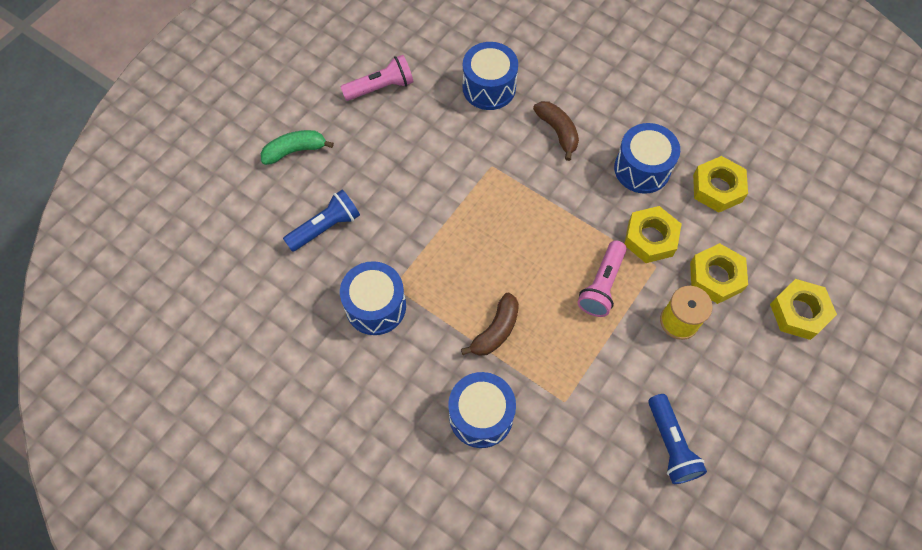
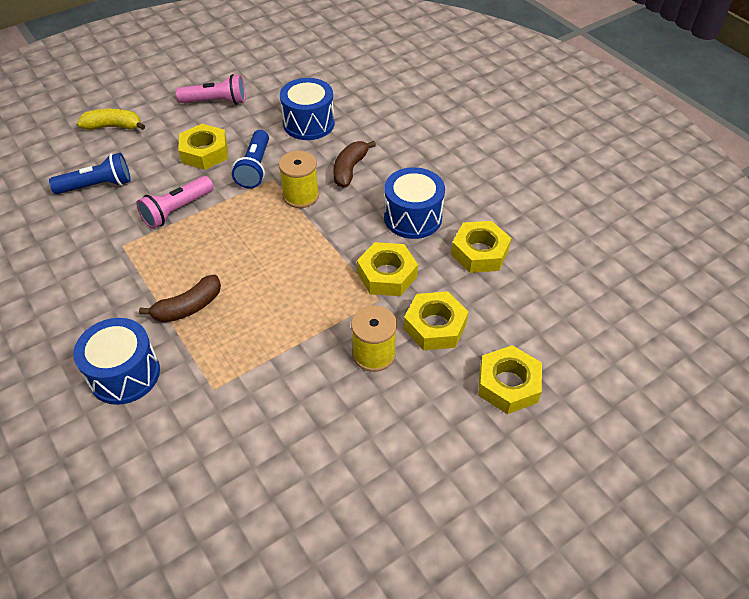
camera: 20 degrees right, 15 degrees down
(295, 151) = (113, 127): green banana -> yellow banana
(375, 306) = (95, 256): blue drum -> none
(407, 154) = (204, 152): none -> yellow nut
(528, 176) = (301, 196): none -> yellow spool
(557, 132) = (350, 169): brown banana -> brown banana turned 150 degrees counterclockwise
(602, 285) = (314, 300): pink flashlight -> pink flashlight (177, 210)
(671, 444) = (296, 465): blue flashlight -> blue flashlight (255, 168)

